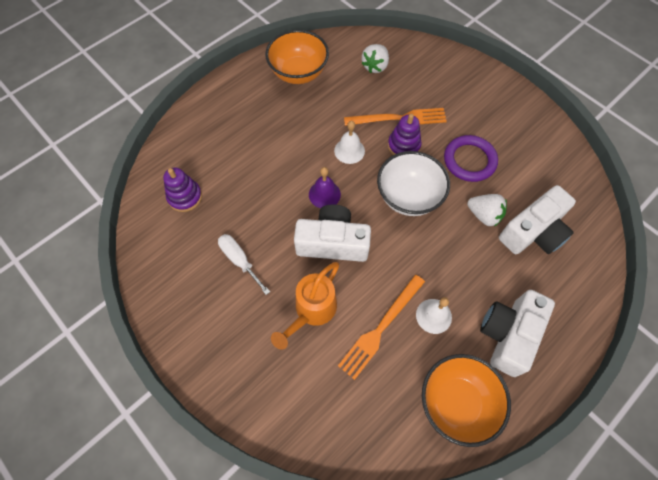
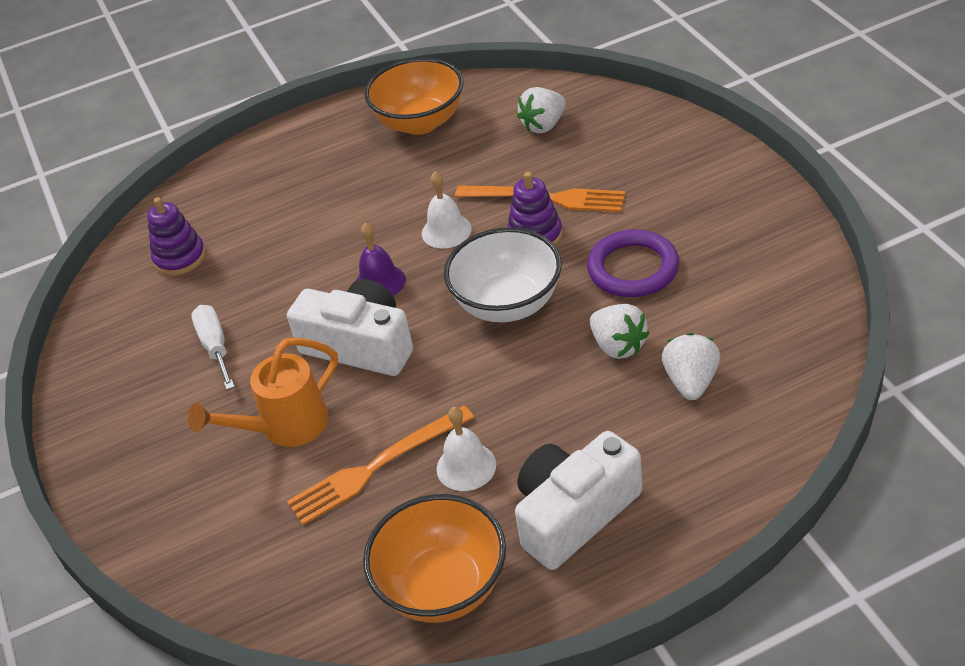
camera: 25 degrees right, 20 degrees down
(533, 232) = (691, 382): white camera -> white strawberry

